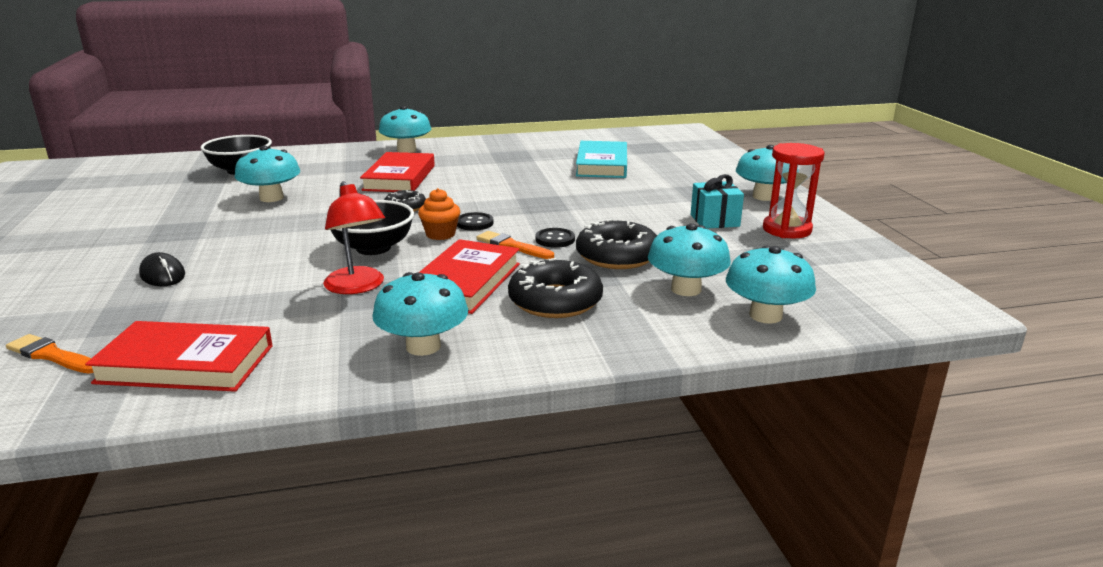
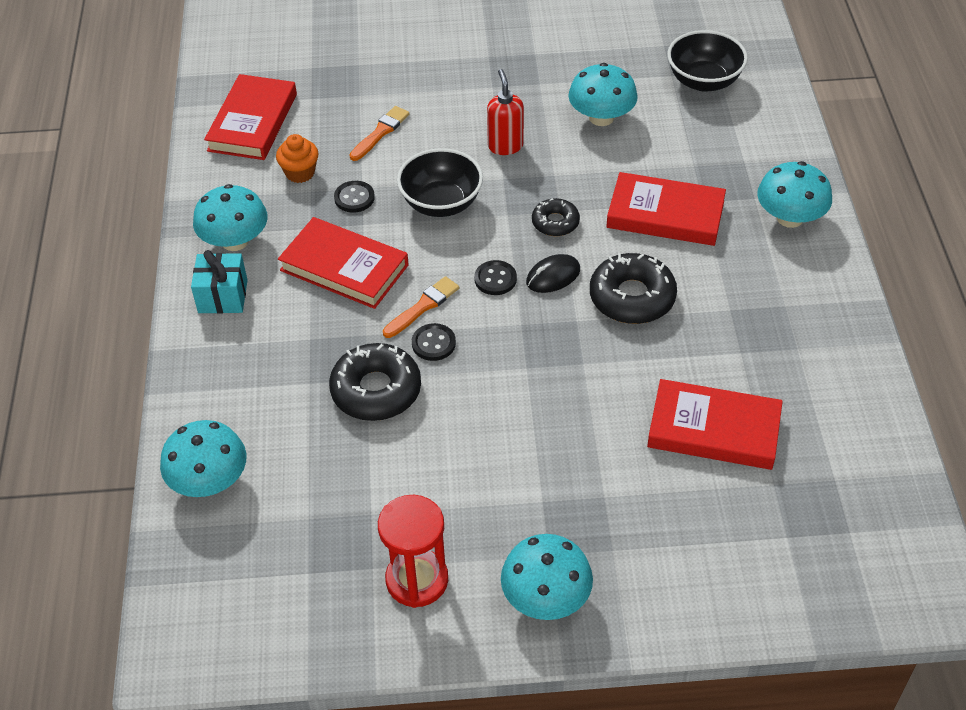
camera: 100 degrees right, 25 degrees up
(52, 355) = (287, 60): orange brush -> orange brush (380, 132)
(162, 275) = (411, 81): black mouse -> black mouse (553, 276)
(296, 228) = (505, 146): none -> red soap dispenser
(357, 287) = (354, 198): red lamp -> black button
(440, 234) = (467, 251): orange cupcake -> orange cupcake (300, 173)
(555, 301) = (287, 328): black donut -> black donut (632, 297)
(602, 164) = (714, 429): turquoise book -> red book
(686, 289) = (282, 431): turquoise mushroom -> none
(714, 220) = (463, 509): turquoise gift -> turquoise gift (223, 296)

